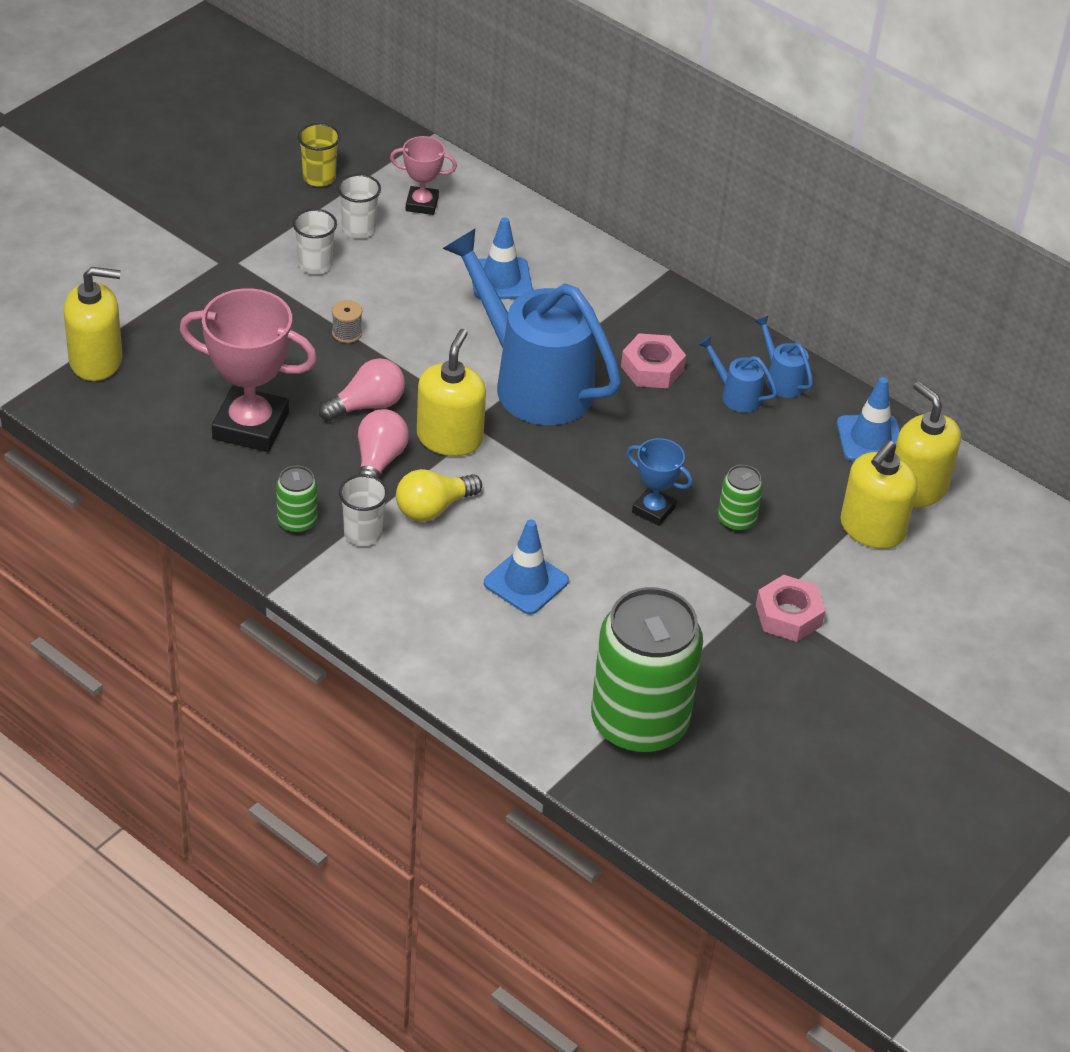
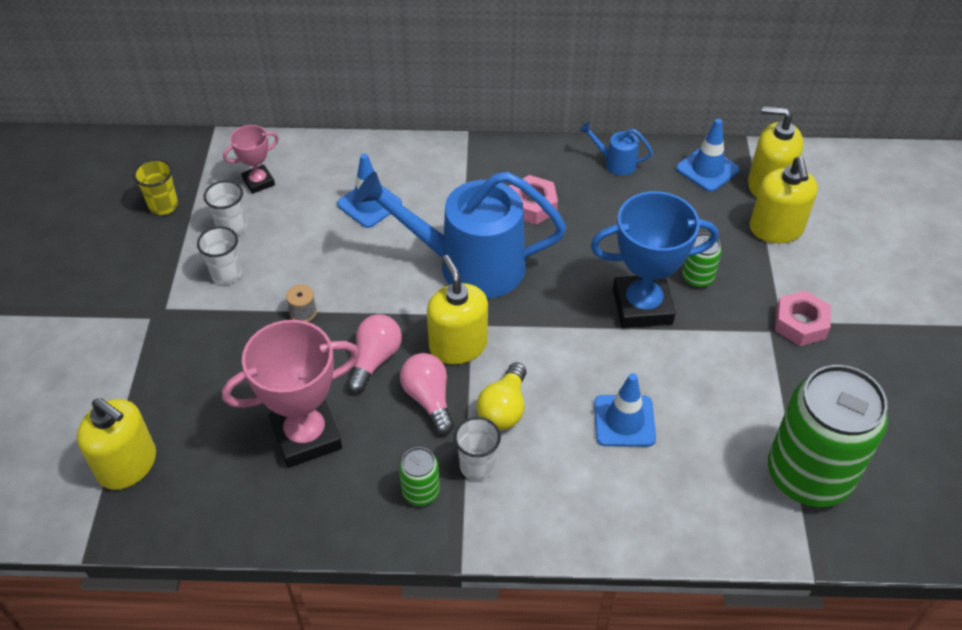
camera: 35 degrees left, 5 degrees up
(96, 360) = (128, 465): yellow soap dispenser -> yellow soap dispenser turned 75 degrees clockwise
(653, 510) = (642, 306): blue trophy -> blue trophy, size x1.89
(735, 395) = (601, 191): blue watering can -> none

